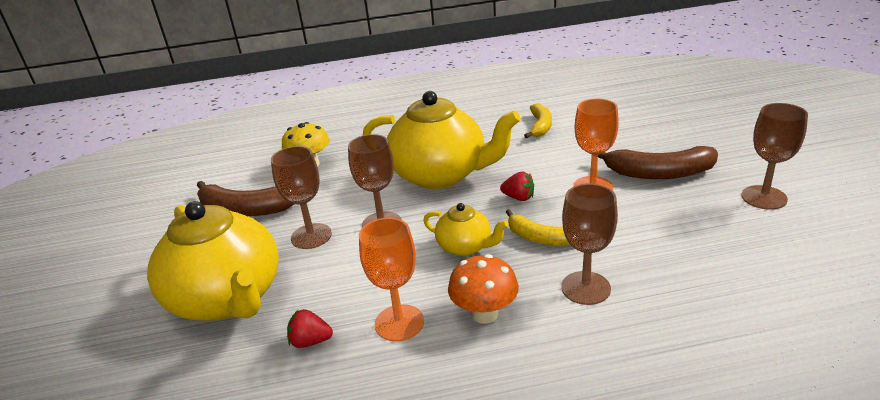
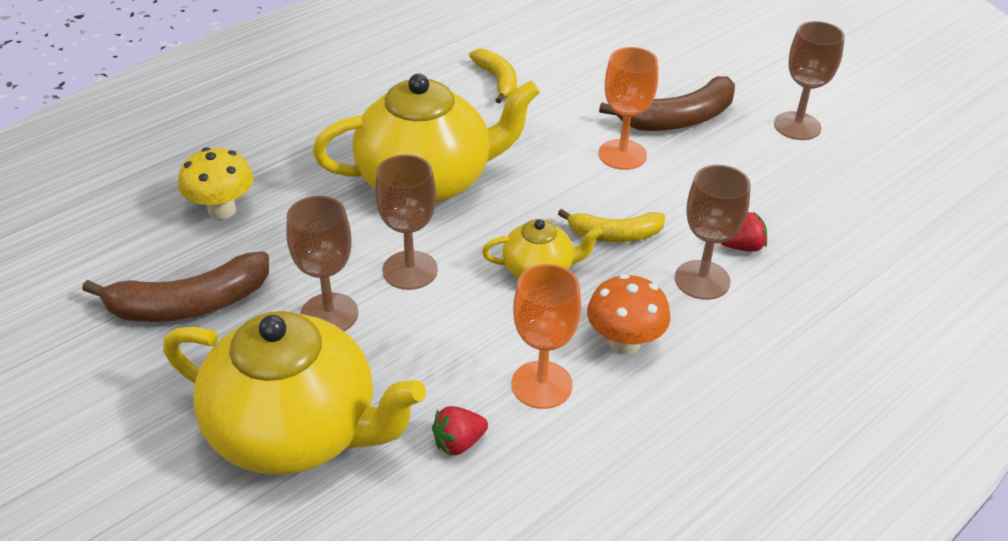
camera: 35 degrees left, 10 degrees up
(519, 197) = (550, 189): red strawberry -> red strawberry (742, 247)

